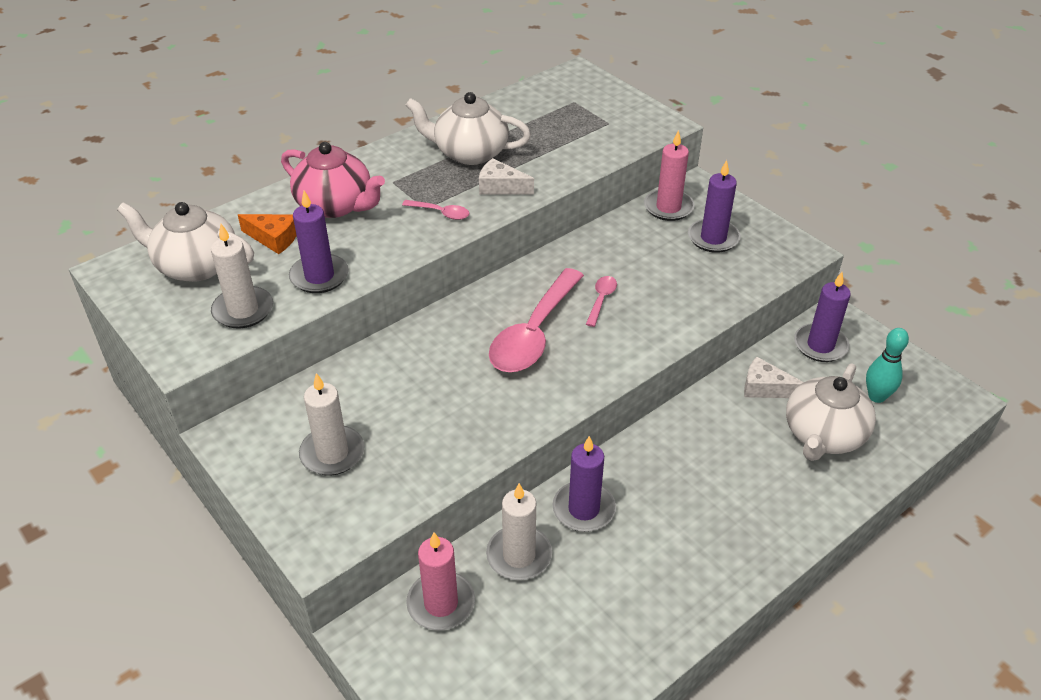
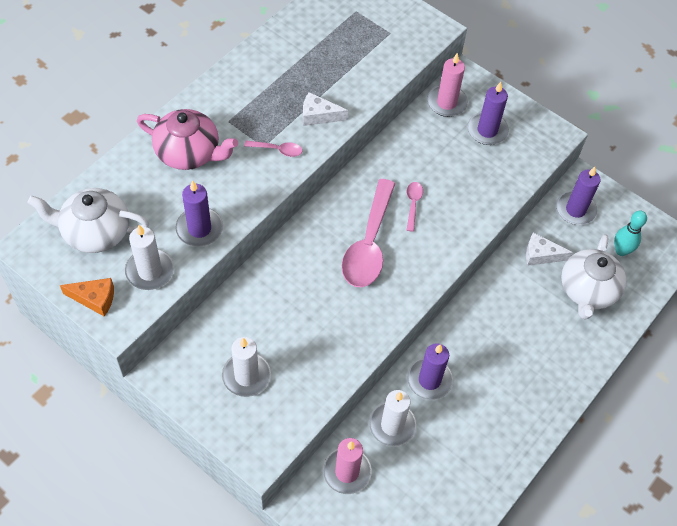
camera: 15 degrees left, 15 degrees up
(274, 238) = (149, 195): orange cheese -> orange cheese (95, 299)
(469, 153) = (283, 81): white teapot -> none

